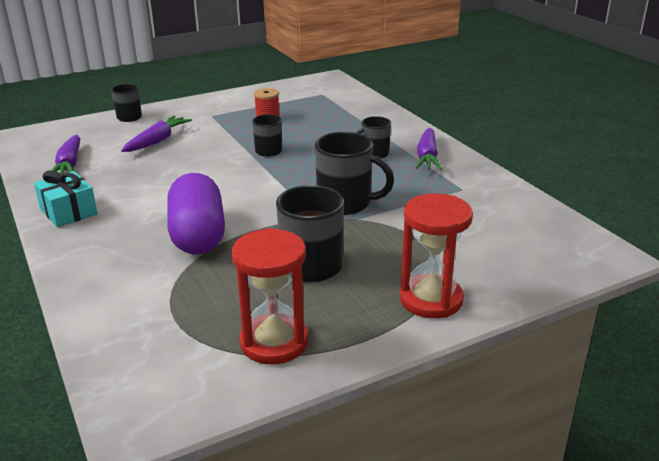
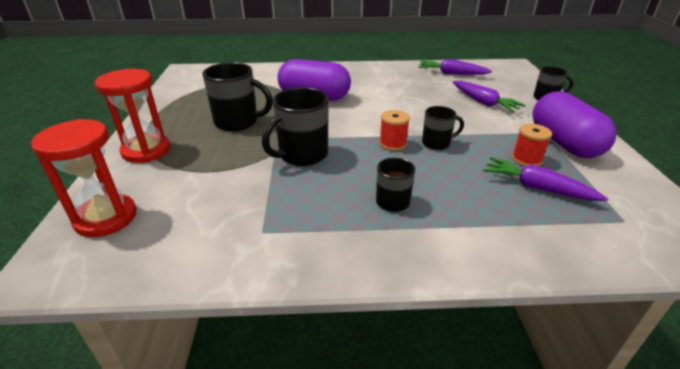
camera: 115 degrees right, 5 degrees up
(68, 211) = (380, 70): turquoise gift -> none
(227, 109) = (564, 143): none -> purple capsule
(274, 342) = (187, 99): red hourglass -> red hourglass (106, 218)
(285, 168) = (392, 144): none -> red spool
(427, 157) = (358, 238): purple carrot -> purple carrot (537, 188)

